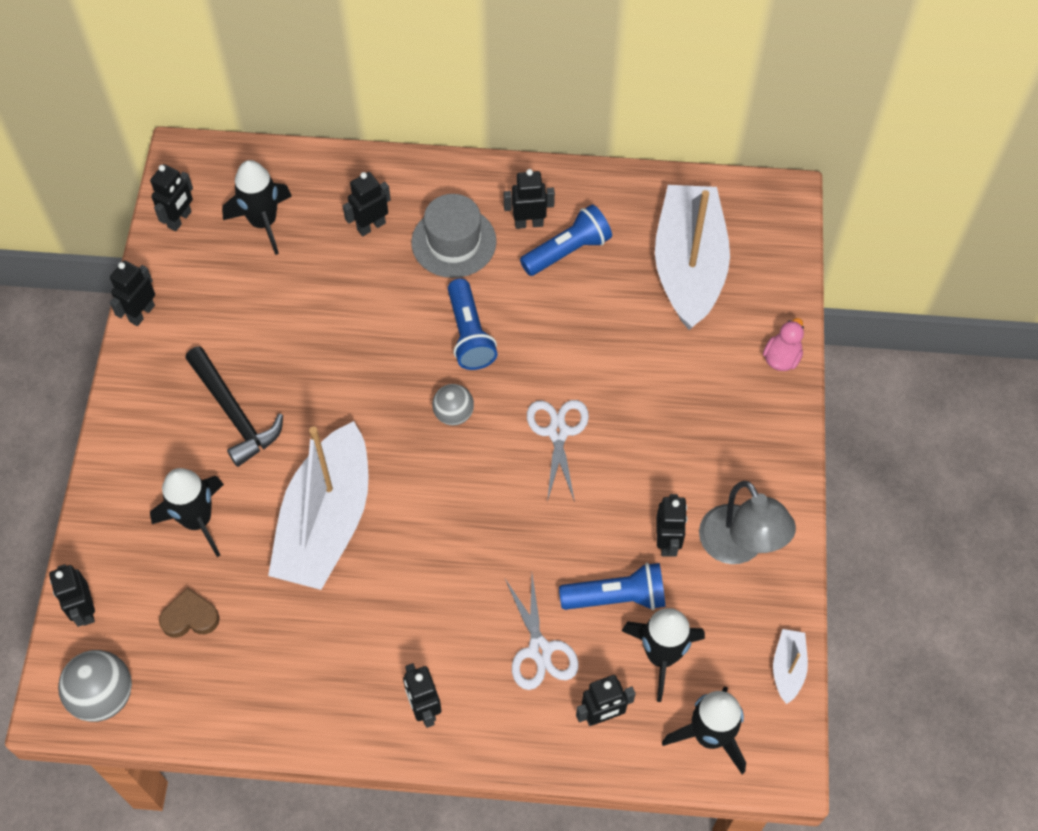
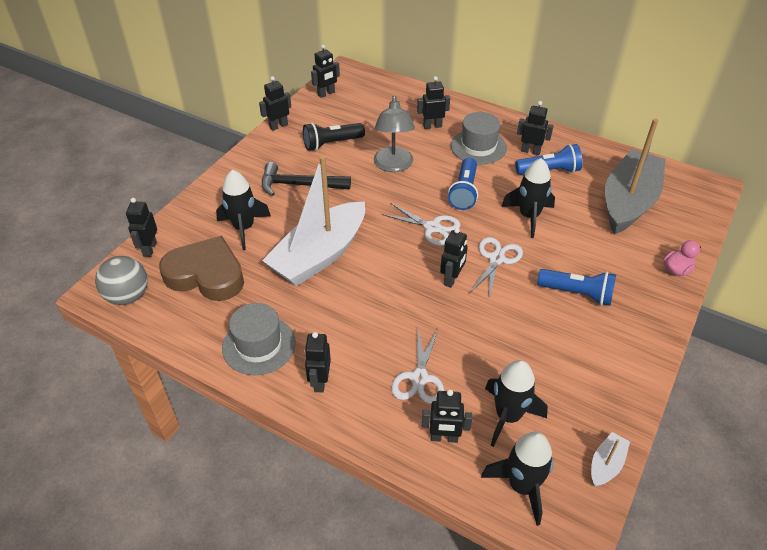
camera: 25 degrees right, 15 degrees down
(190, 617) = (206, 274): brown heart -> brown heart, size x2.10
(234, 413) = (299, 185): black hammer -> black hammer turned 105 degrees clockwise
(240, 317) = (332, 143): none -> black flashlight
(263, 222) = (371, 107): black rocket -> black rocket (529, 216)
(321, 691) = (259, 345): none -> grey hat
(453, 414) = (432, 227): grey ball -> white scissors
(616, 597) = (491, 367): blue flashlight -> blue flashlight (577, 293)
(667, 542) = (545, 347): black robot -> black robot (452, 279)
(689, 266) = (628, 202): white boat -> grey boat
(739, 547) = (598, 369): grey lamp -> grey lamp (393, 165)

